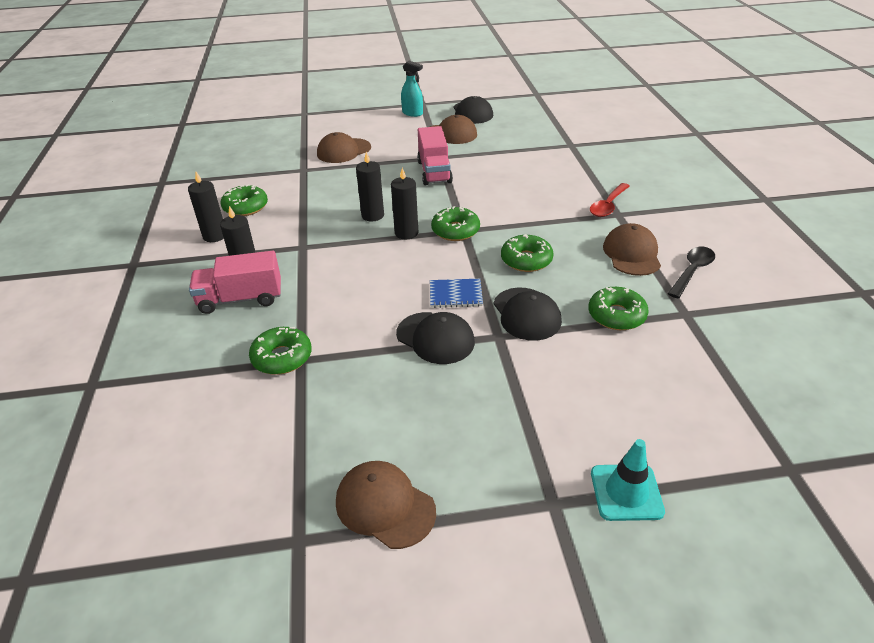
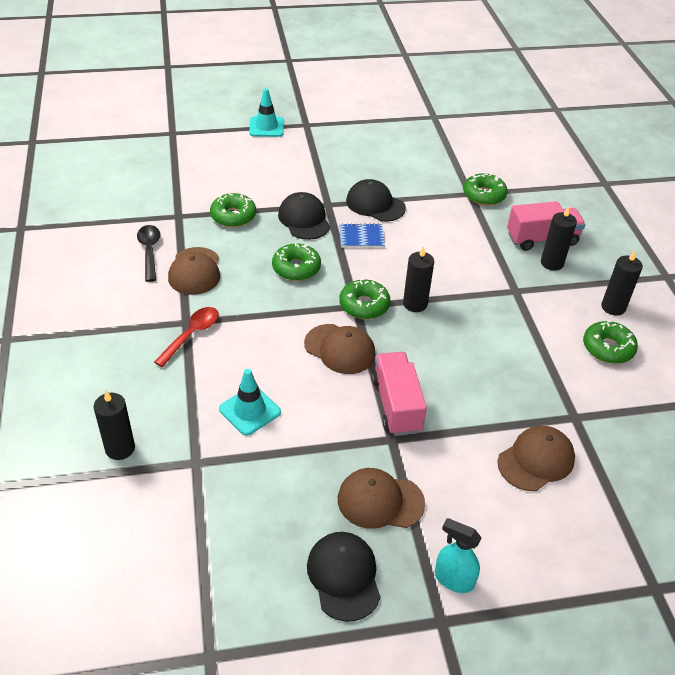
camera: 175 degrees right, 5 degrees up
(372, 215) = (457, 329): black candle -> black candle (120, 448)
(385, 506) = (394, 126): brown cap -> brown cap (340, 349)
(543, 166) = (250, 410): none -> turquoise traffic cone
(692, 271) = (149, 251): black spoon -> black spoon turned 135 degrees clockwise

